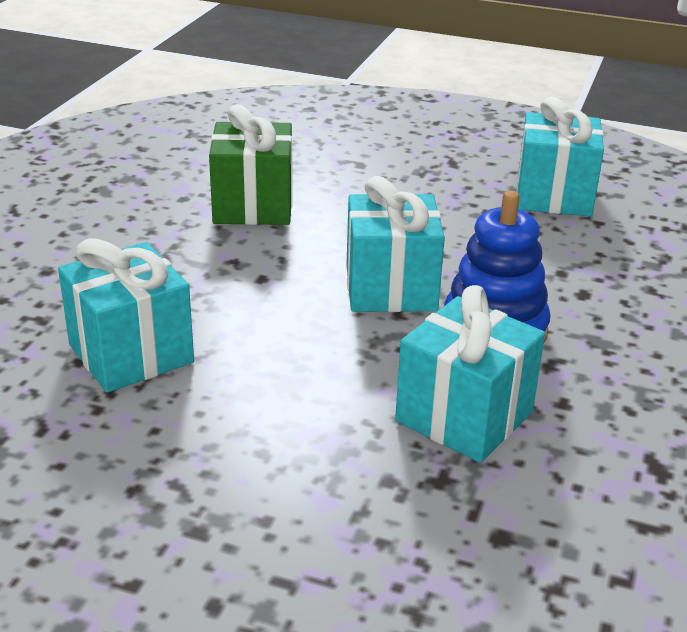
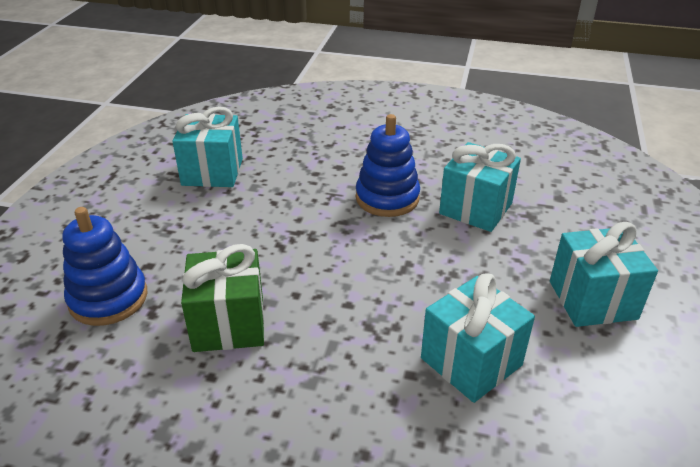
camera: 95 degrees left, 5 degrees up
(311, 148) = (108, 298): none -> blue stacking toy
(391, 288) = (349, 239): turquoise gift -> turquoise gift (592, 300)

